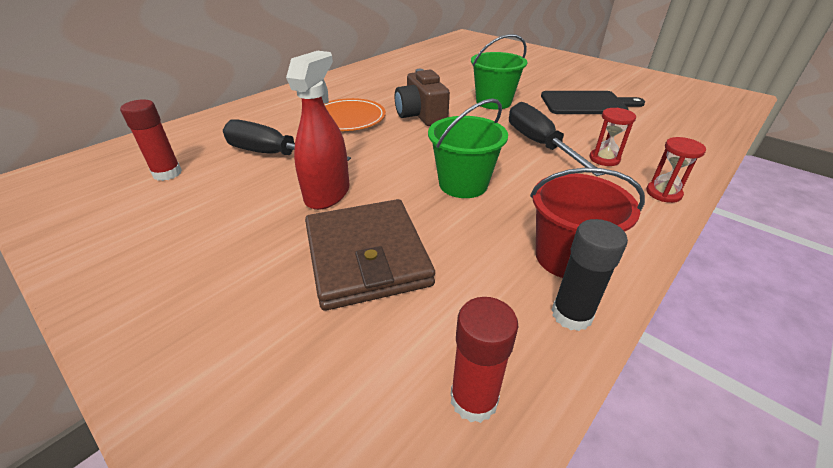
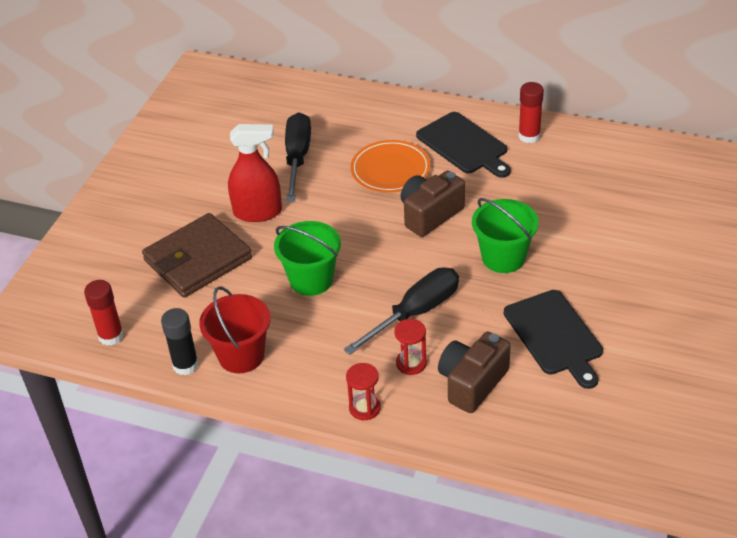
camera: 70 degrees right, 5 degrees up
(167, 173) = (241, 122): red glue stick -> red glue stick (529, 136)
(354, 89) = (464, 145): none -> black cutting board
(633, 139) = (472, 383): none -> brown camera

